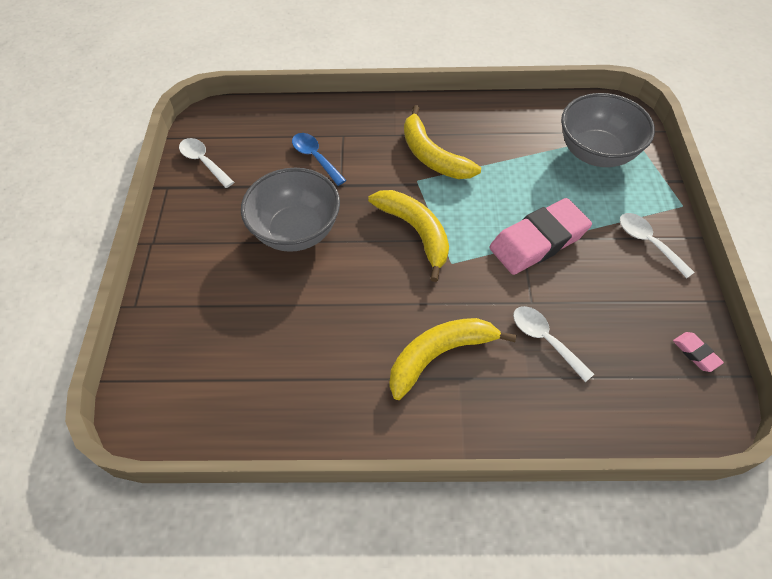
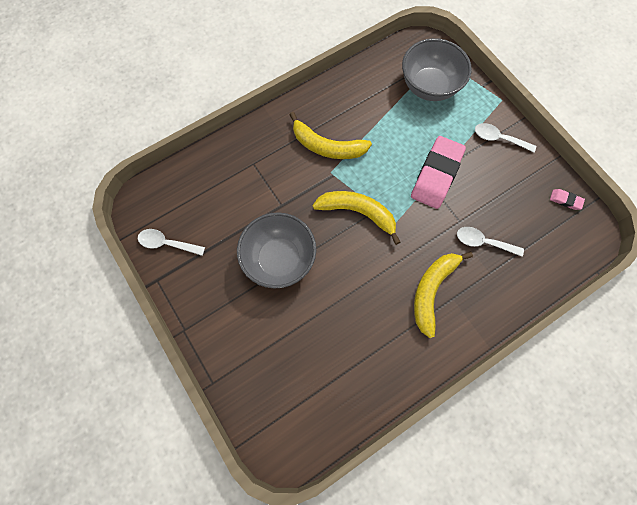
camera: 35 degrees left, 15 degrees up
(315, 157) = (247, 193): blue spoon -> none

